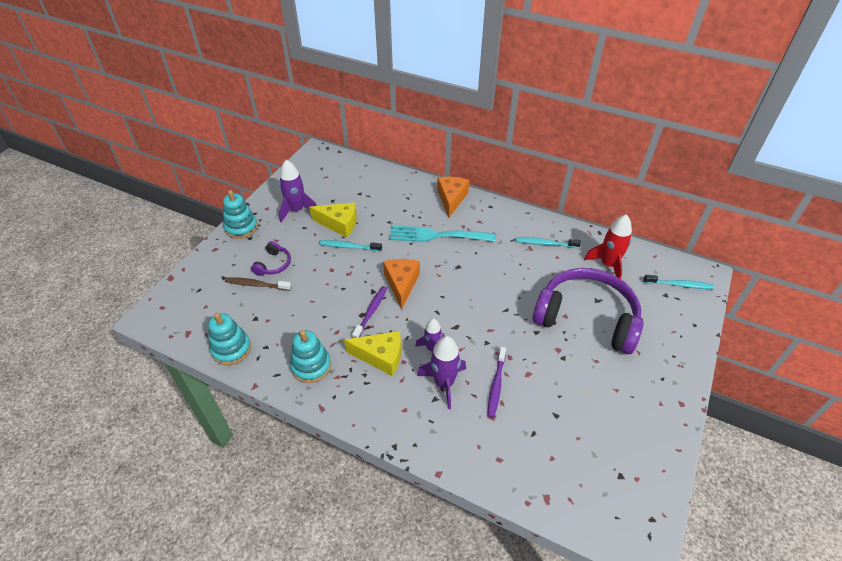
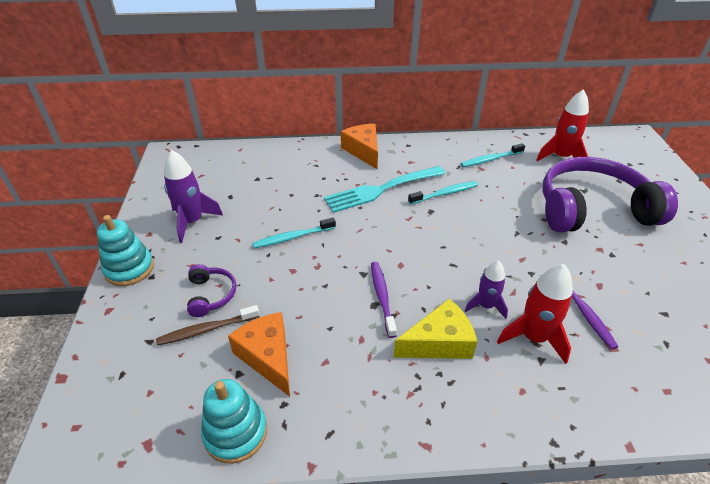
camera: 30 degrees left, 5 degrees down
(311, 366) = (366, 397): turquoise stacking toy -> none
(339, 224) = (260, 217): yellow cheese -> none
(401, 284) = (388, 252): orange cheese -> orange cheese (267, 357)
(444, 383) = (533, 337): purple rocket -> red rocket
(679, 285) = (630, 152): turquoise toothbrush -> turquoise toothbrush (445, 193)

